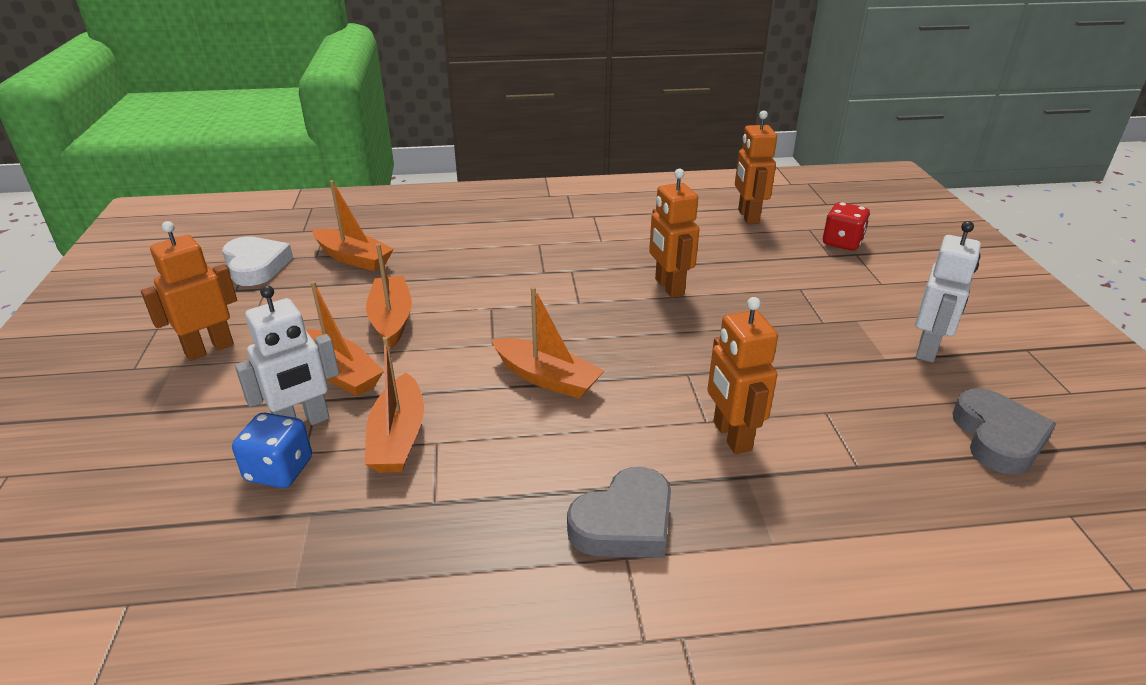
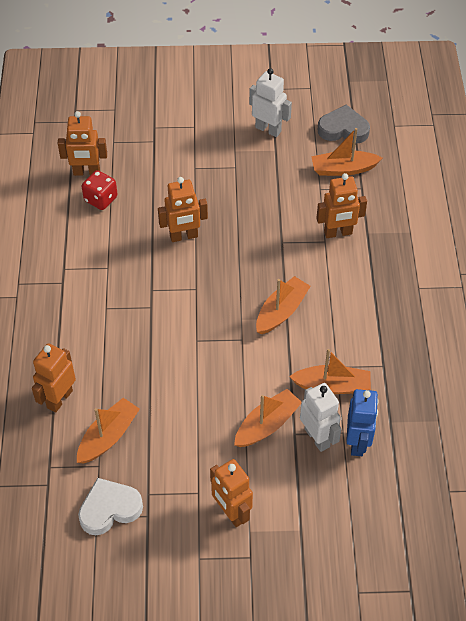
camera: 85 degrees left, 20 degrees up
(279, 470) = (358, 442): blue dice -> blue robot
(391, 319) = (205, 400): orange boat -> orange boat (343, 169)
(411, 227) = (59, 399): none -> orange robot
(624, 522) = (398, 286): grey heart -> none
(842, 243) = (137, 130): red dice -> red dice (101, 199)

